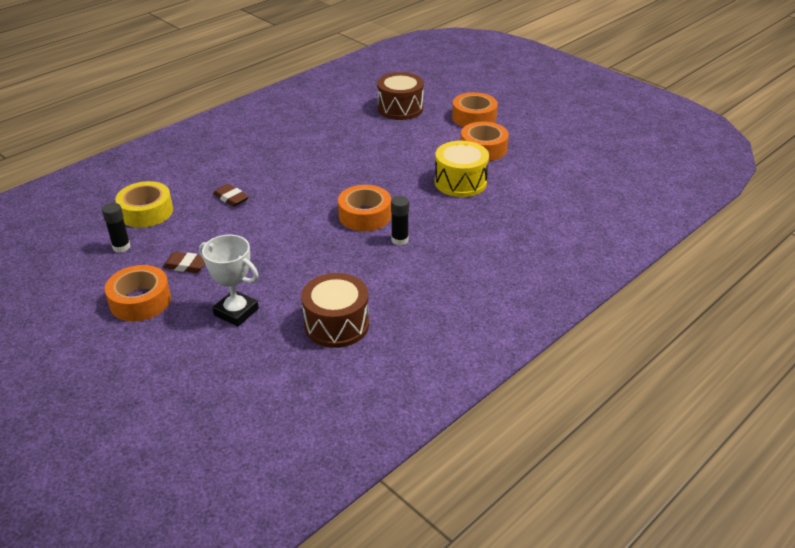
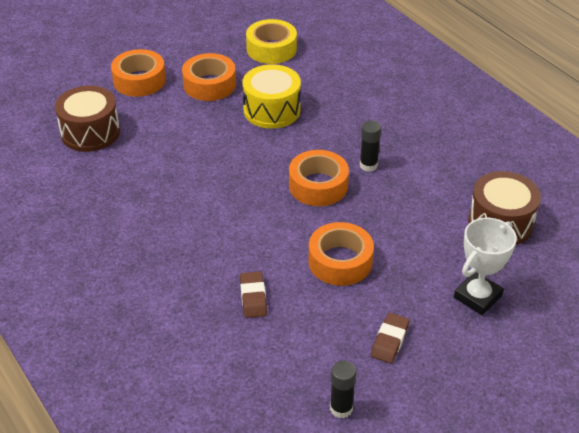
camera: 80 degrees left, 5 degrees up
(140, 301) = (453, 382): orange tape -> orange tape (340, 261)
(146, 212) = (263, 385): yellow tape -> yellow tape (271, 49)
(231, 198) = (253, 297): brown eraser -> brown eraser turned 60 degrees counterclockwise

